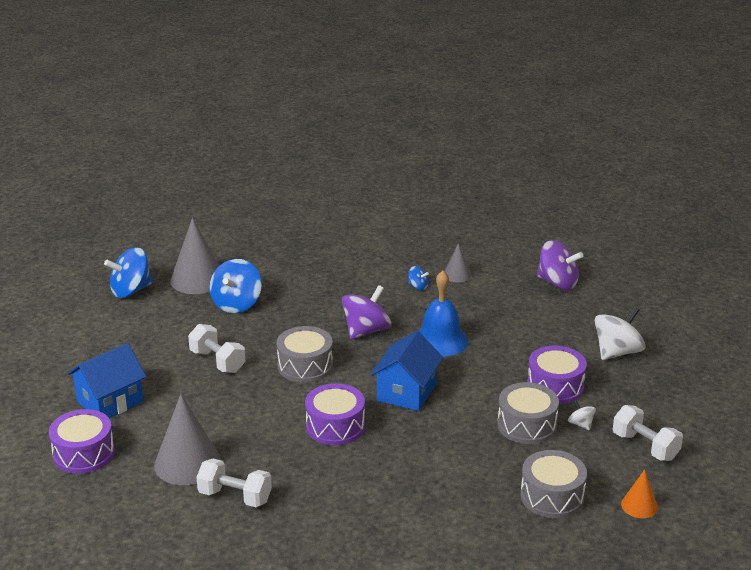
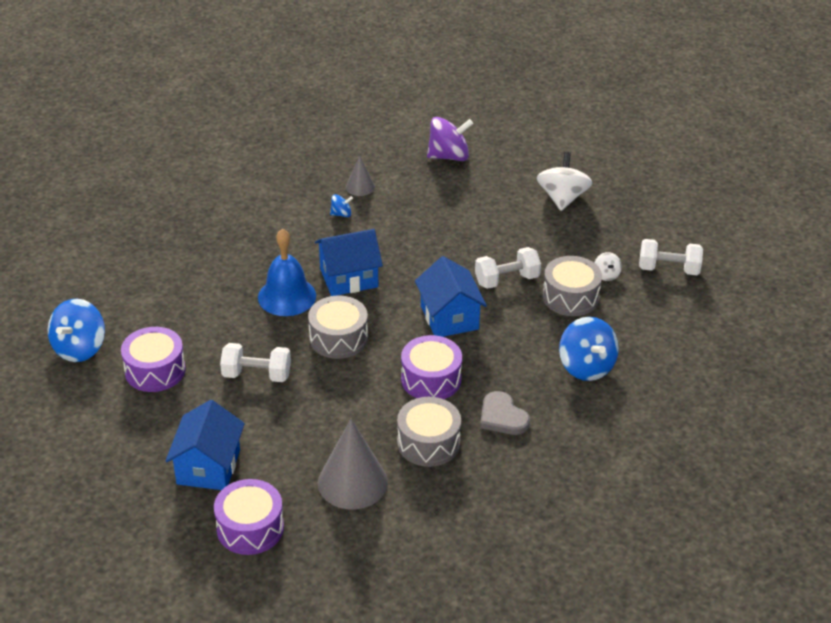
camera: 40 degrees left, 10 degrees up
(197, 279) = (131, 304): grey cone -> none
(235, 496) = (429, 487): white dumbbell -> white dumbbell (507, 280)
(236, 304) = (201, 310): blue spinning top -> blue spinning top (586, 366)
(354, 480) = (502, 417): none -> grey heart
(366, 330) = (349, 278): purple spinning top -> blue house
(440, 340) = (420, 256): blue bell -> blue bell (287, 296)
(552, 496) = (654, 346): grey drum -> grey drum (428, 443)
(555, 386) = (552, 252): purple drum -> purple drum (155, 370)
(580, 424) = (606, 275): white spinning top -> white spinning top turned 120 degrees counterclockwise
(639, 505) = (716, 320): orange cone -> none

